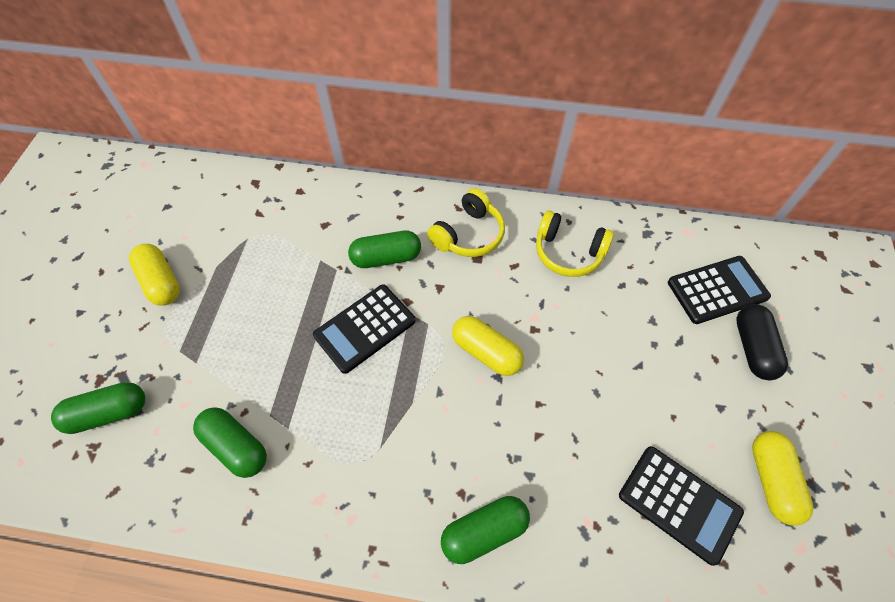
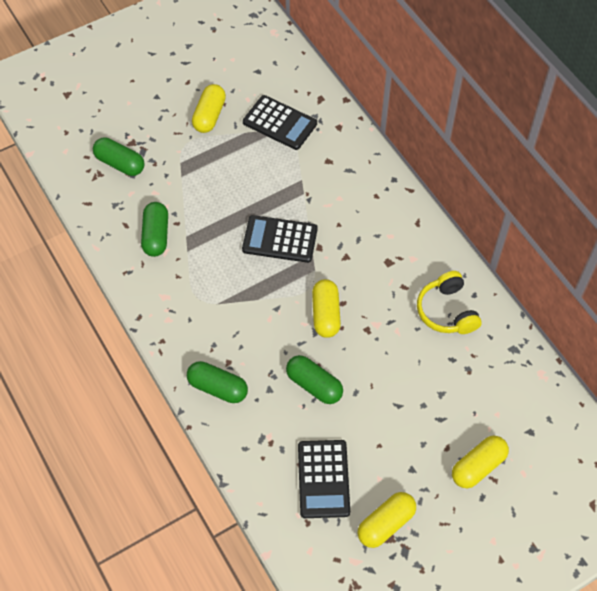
camera: 50 degrees right, 0 degrees up
(386, 258) = (338, 212): green capsule -> green capsule (314, 385)
(468, 234) = (402, 244): yellow headphones -> none
(717, 290) = (507, 420): black calculator -> black calculator (280, 123)
(753, 348) = (478, 466): black capsule -> yellow capsule

